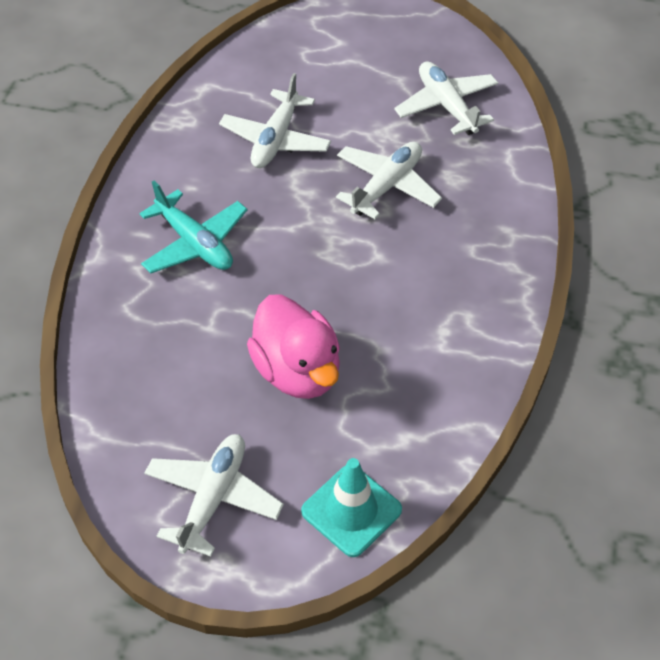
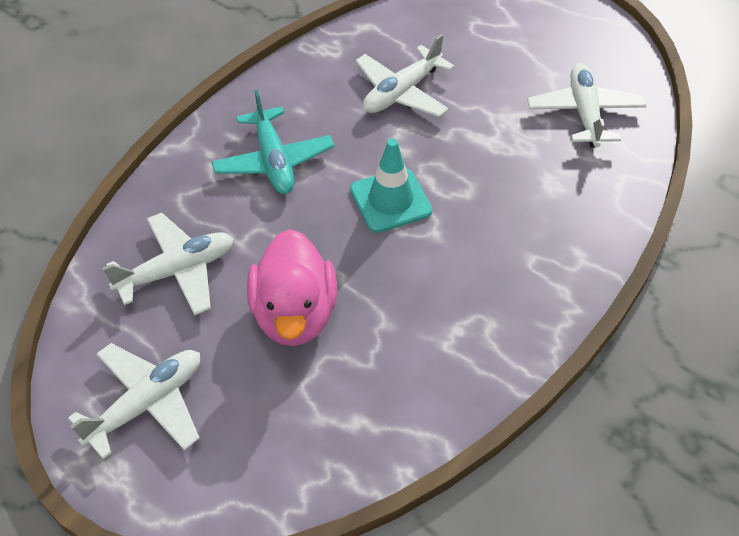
camera: 25 degrees right, 0 degrees up
(351, 510) = (264, 472): turquoise traffic cone -> turquoise traffic cone (390, 200)
(386, 186) = (481, 169): white plane -> white plane (177, 271)

